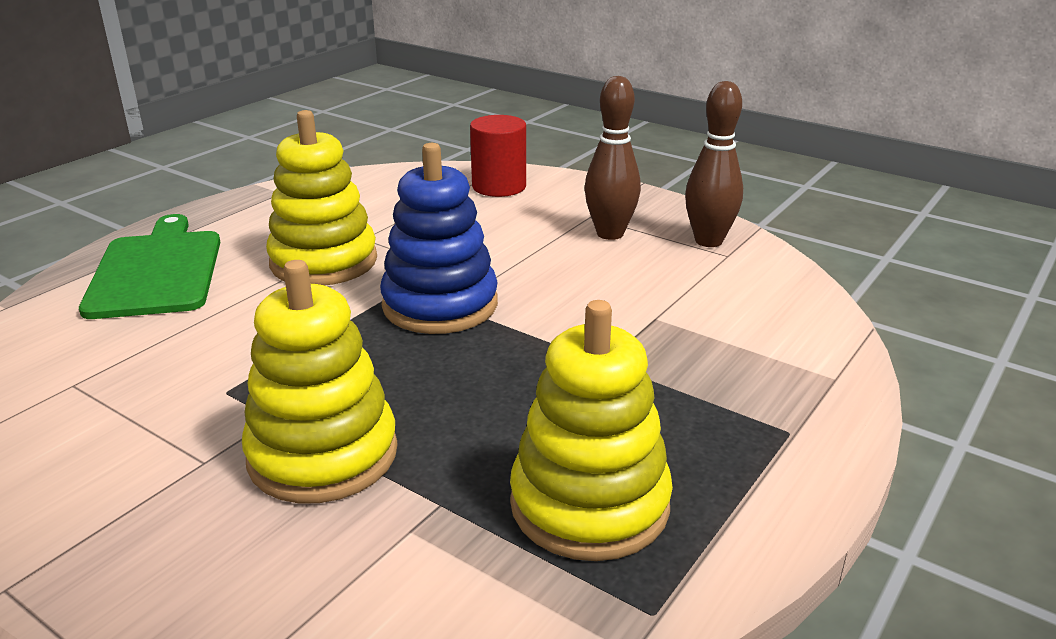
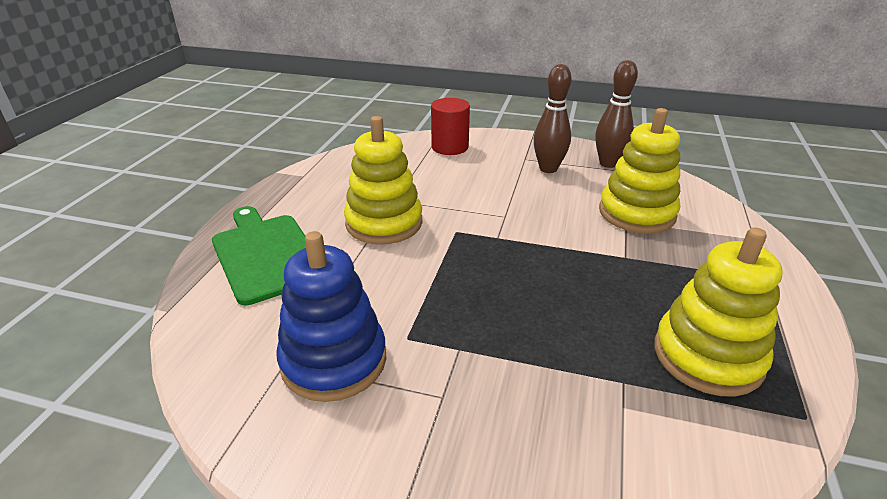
camera: 20 degrees left, 5 degrees up
(323, 454) = (518, 368): yellow stacking toy -> yellow stacking toy (636, 213)
(440, 305) = (491, 239): blue stacking toy -> blue stacking toy (334, 360)

